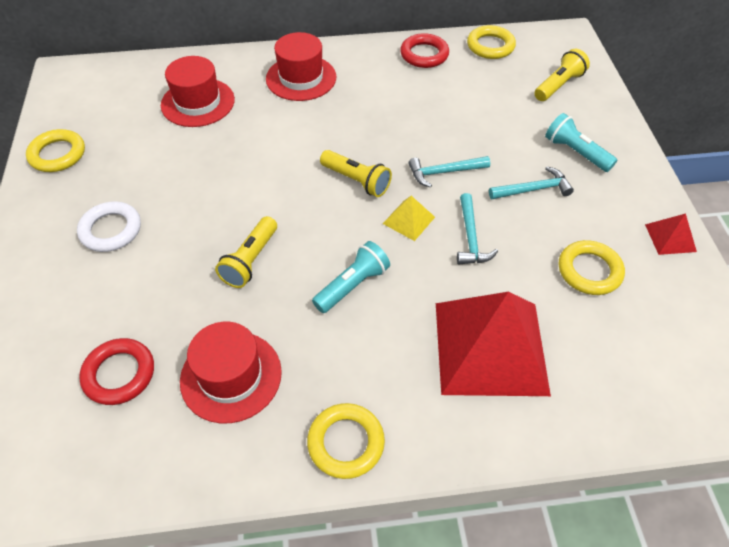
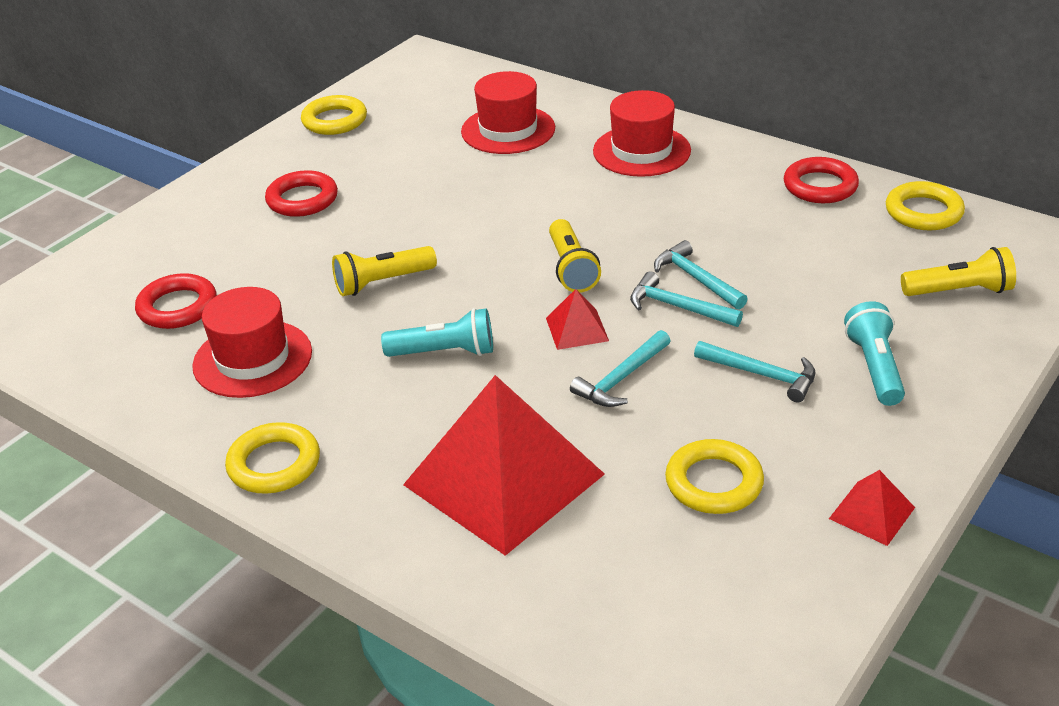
camera: 45 degrees right, 15 degrees down
(111, 230) = (302, 199): white ring -> red ring
(408, 220) = (576, 329): yellow pyramid -> red pyramid
(432, 148) = (696, 279): none -> turquoise hammer

